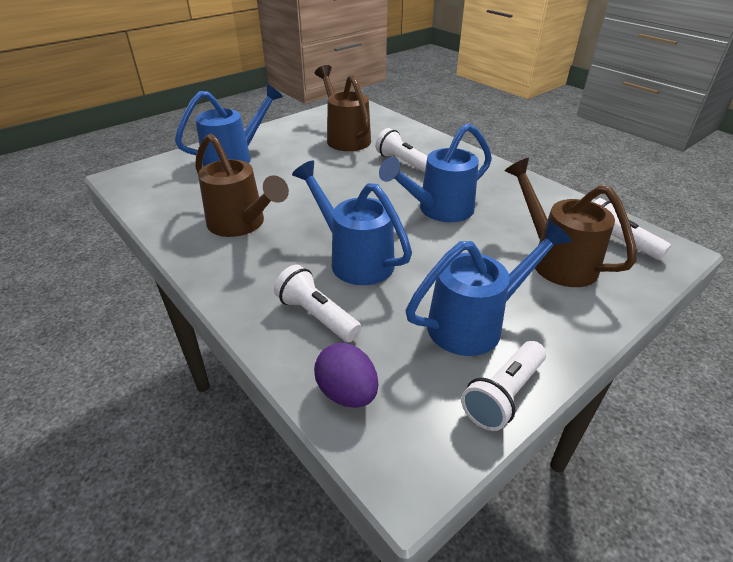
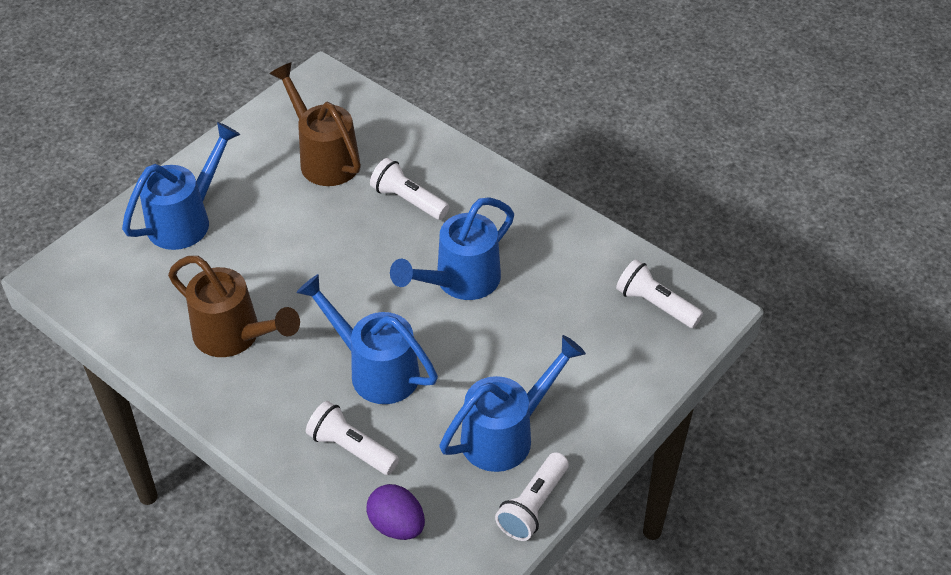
camera: 10 degrees left, 10 degrees up
(556, 260) = (588, 341): brown watering can -> none

